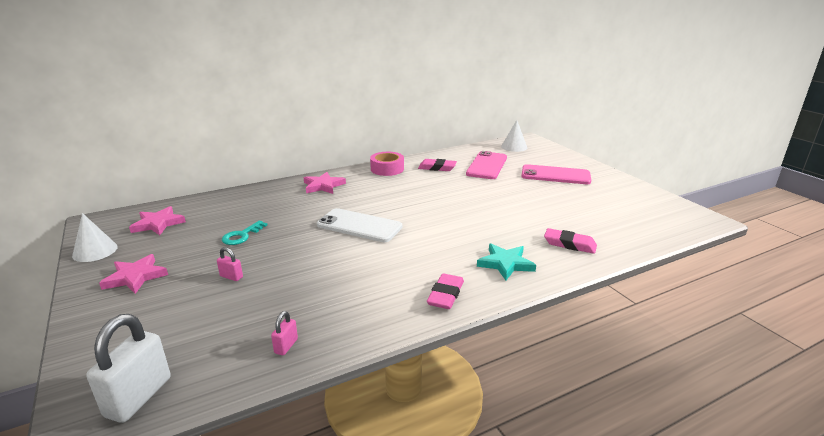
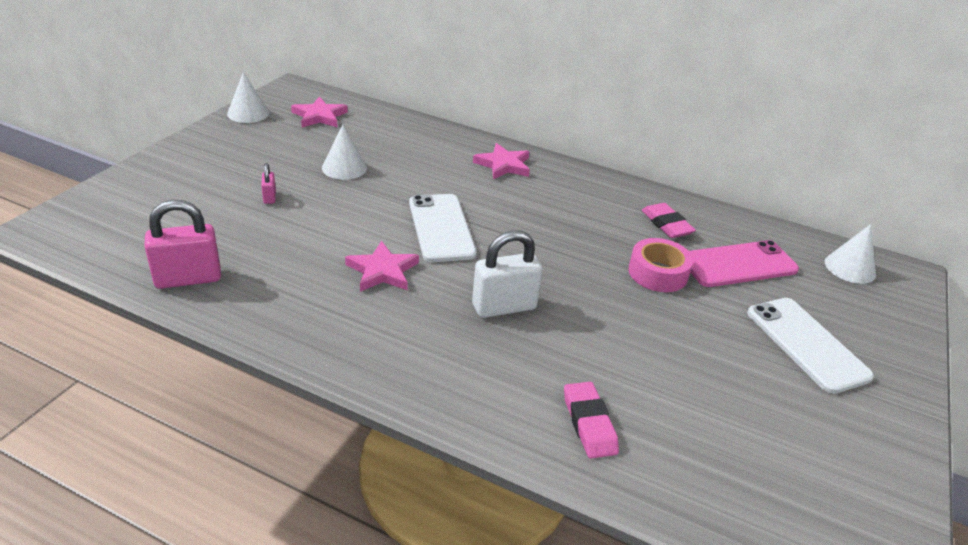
camera: 50 degrees right, 10 degrees up
(135, 277) = (228, 151): pink star -> pink star (382, 271)
(138, 397) = (79, 237): white padlock -> white padlock (504, 307)
(242, 236) = (344, 168): turquoise key -> white cone
(286, 346) = (188, 278): pink padlock -> pink padlock, size x2.09
(387, 169) = (606, 188): pink tape -> pink tape (658, 273)
(445, 295) = (356, 348): pink eraser -> none
(505, 264) = (471, 375): turquoise star -> none
(555, 175) = (807, 344): pink phone -> white phone

